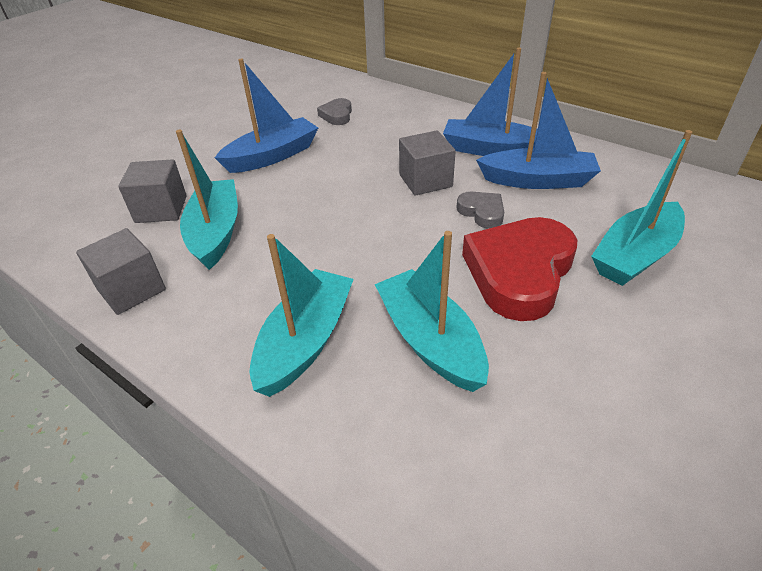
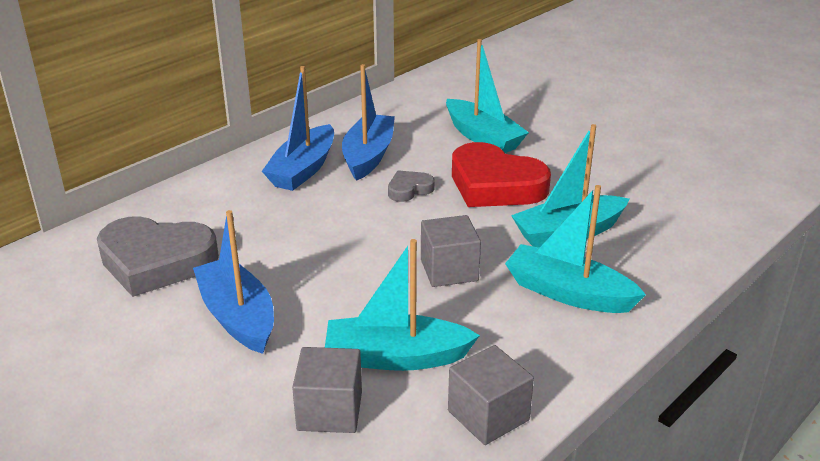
camera: 85 degrees left, 10 degrees down
(337, 115) = (156, 262): grey heart -> grey heart, size x2.13
(425, 181) = (344, 212): grey cube -> grey cube (449, 270)

